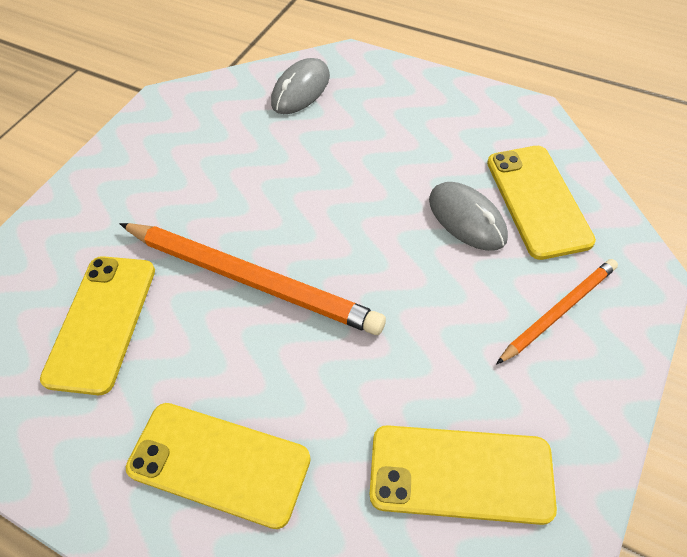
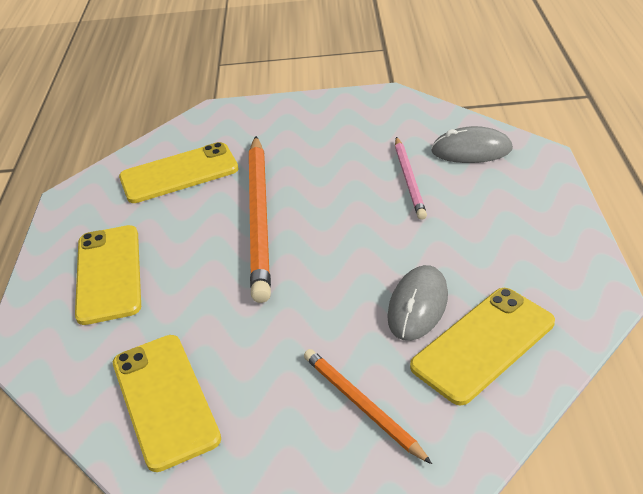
camera: 60 degrees right, 15 degrees down
(301, 146) = (409, 180): none -> pink pencil
(558, 311) = (361, 406): orange pencil -> orange pencil turned 150 degrees counterclockwise

